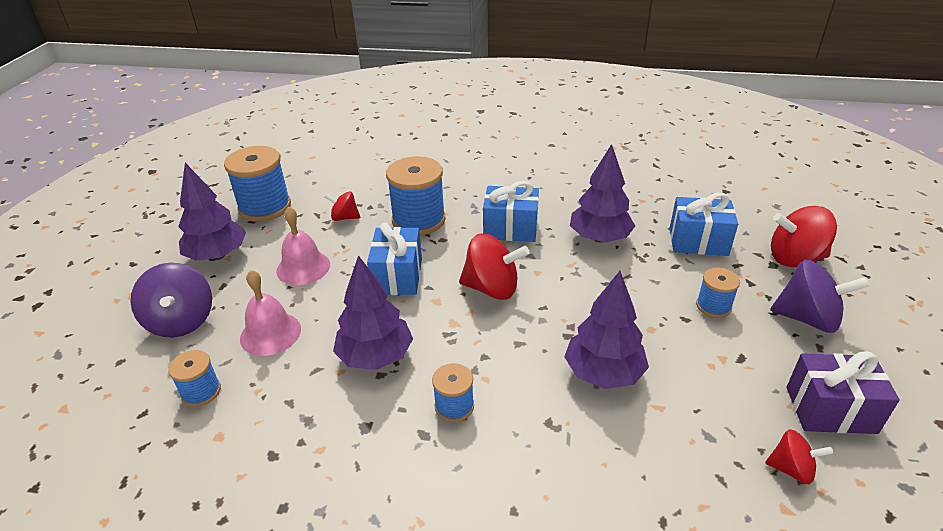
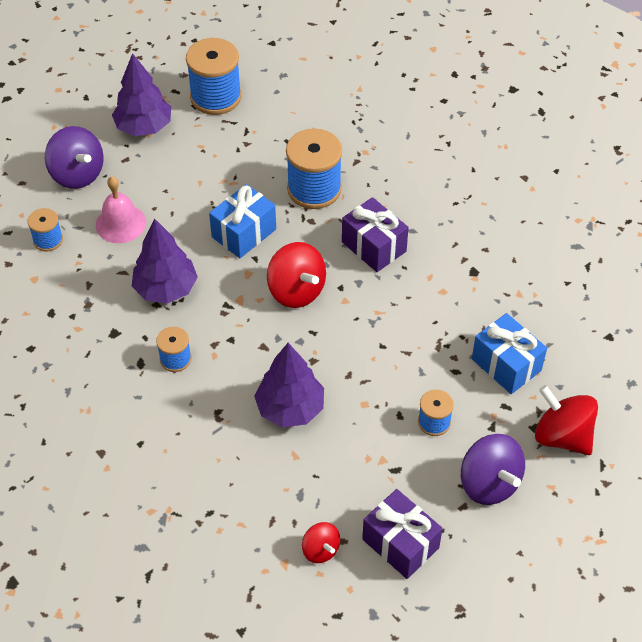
camera: 40 degrees right, 15 degrees up
(181, 321) = (77, 174): purple spinning top -> purple spinning top turned 60 degrees counterclockwise
(303, 267) = (189, 179): pink bell -> none
(344, 218) = (262, 148): red spinning top -> none
(510, 228) = (374, 246): blue gift -> purple gift
(599, 238) = (431, 305): purple tree -> none

